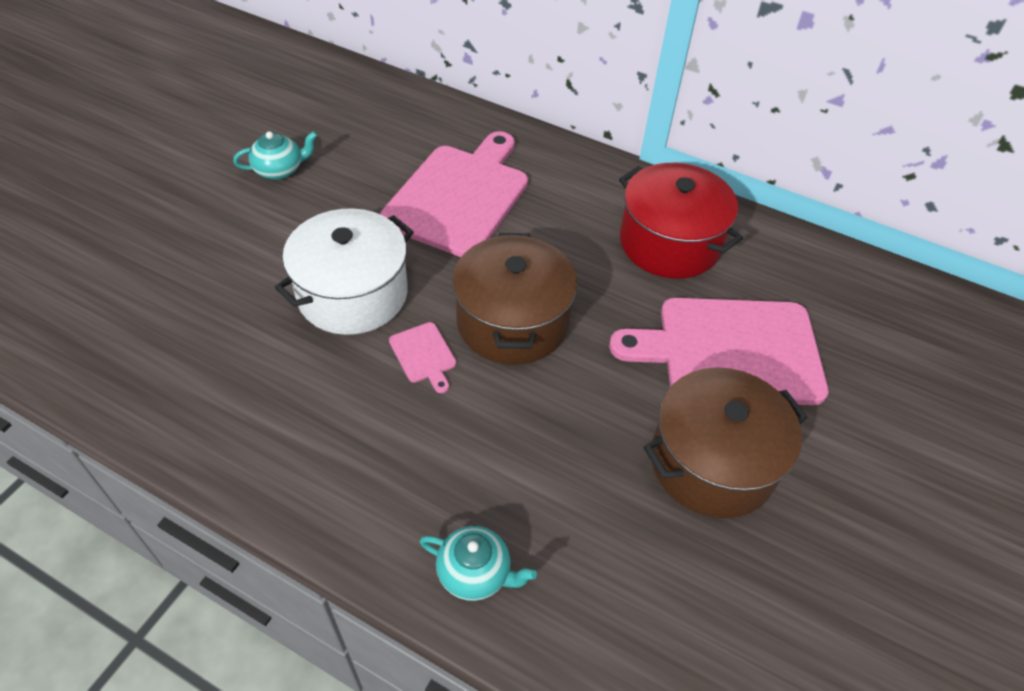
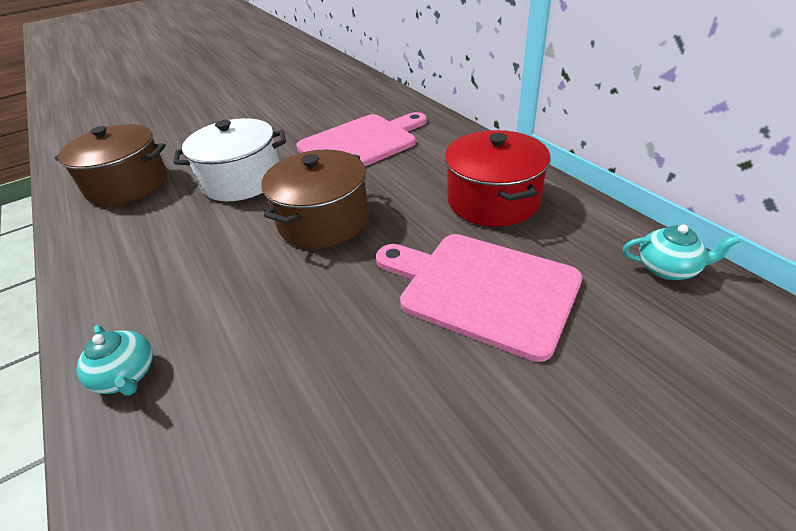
camera: 35 degrees right, 10 degrees down
(280, 170) = (271, 113): turquoise teapot -> turquoise teapot (668, 268)
(424, 355) = (246, 223): pink cutting board -> none
(712, 462) = (386, 371): brown pot -> brown pot (128, 184)

